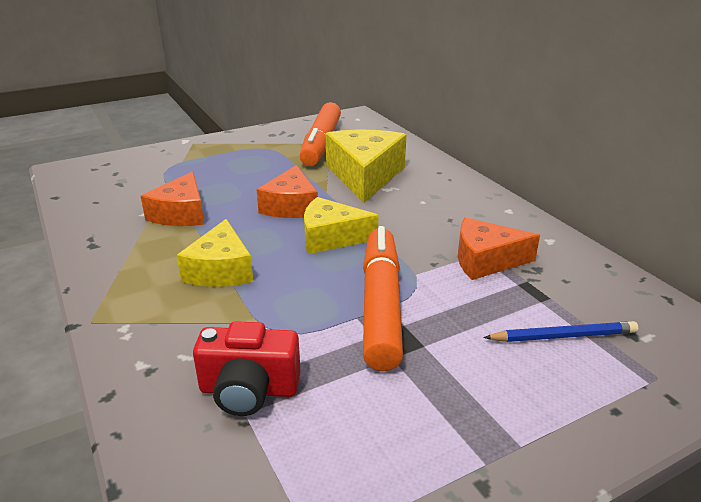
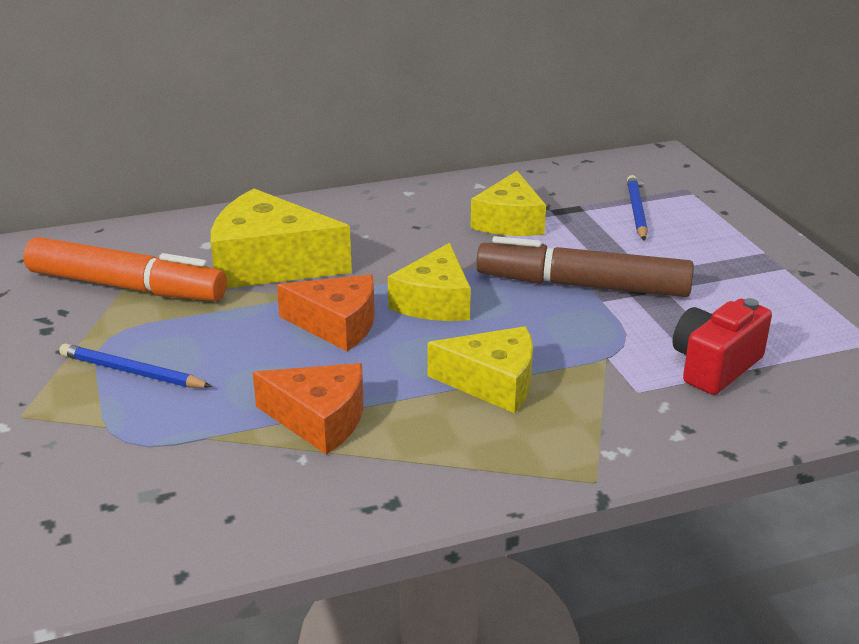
camera: 80 degrees left, 0 degrees up
(232, 159) = (132, 372): none -> blue pencil
(249, 390) = (714, 366): red camera -> red camera turned 150 degrees counterclockwise
(381, 305) = (582, 285): orange marker -> brown marker
(485, 260) = (509, 221): orange cheese -> yellow cheese

